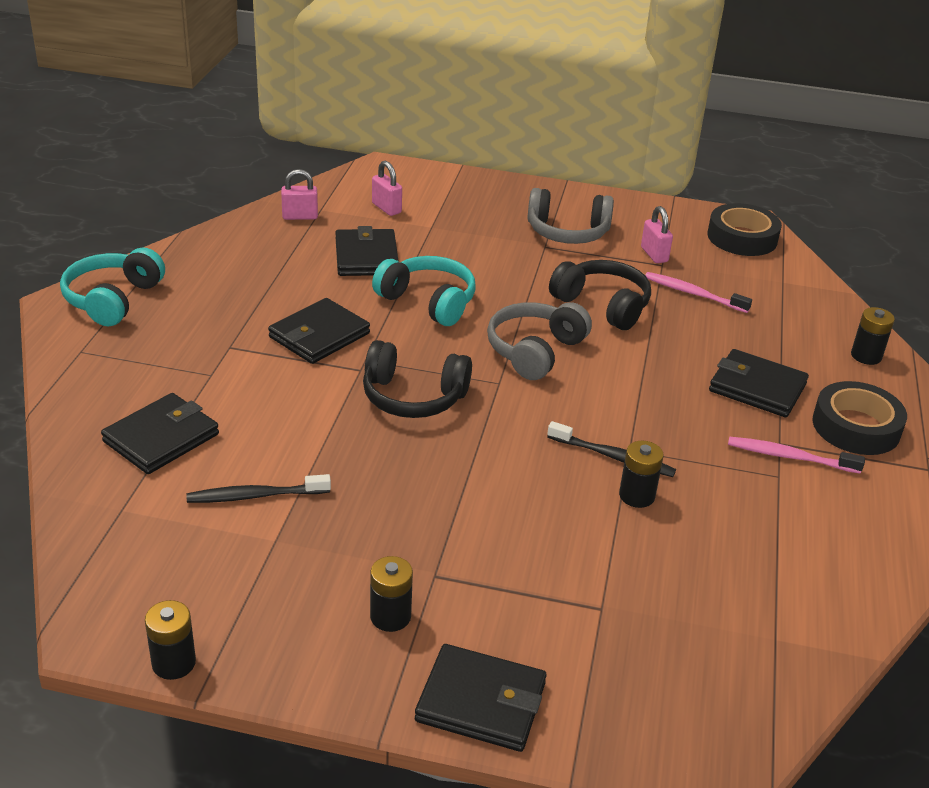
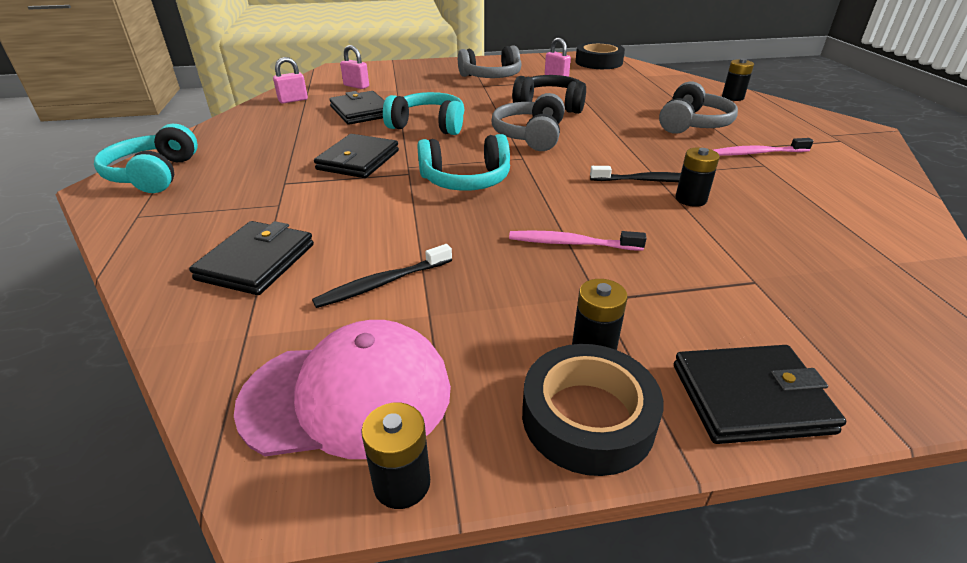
camera: 20 degrees left, 0 degrees up
(172, 588) = (348, 396): none -> pink cap
(413, 397) = (466, 180): black headphones -> turquoise headphones
(693, 294) = (600, 89): pink toothbrush -> pink toothbrush (571, 243)
(757, 388) = (692, 124): black wallet -> grey headphones
(856, 427) = (773, 130): black tape -> black tape (588, 417)

